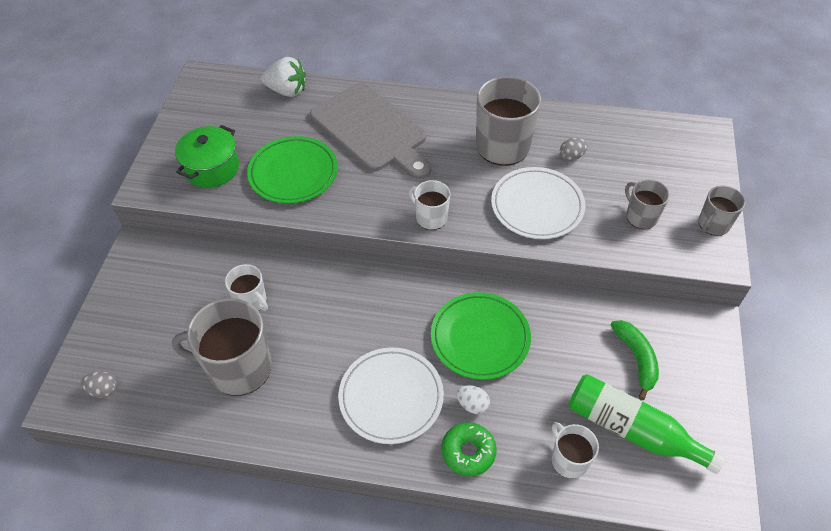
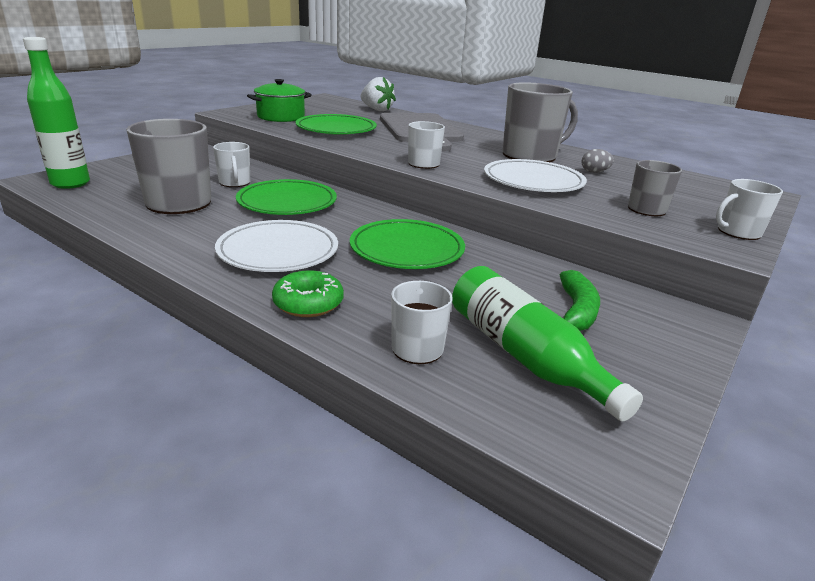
camera: 25 degrees right, 25 degrees down
(103, 390) = (70, 183): grey egg -> green bottle
(329, 312) = (287, 202): none -> green plate
(472, 405) = (351, 279): white egg -> none
(713, 224) = (737, 232): grey mug -> white mug

